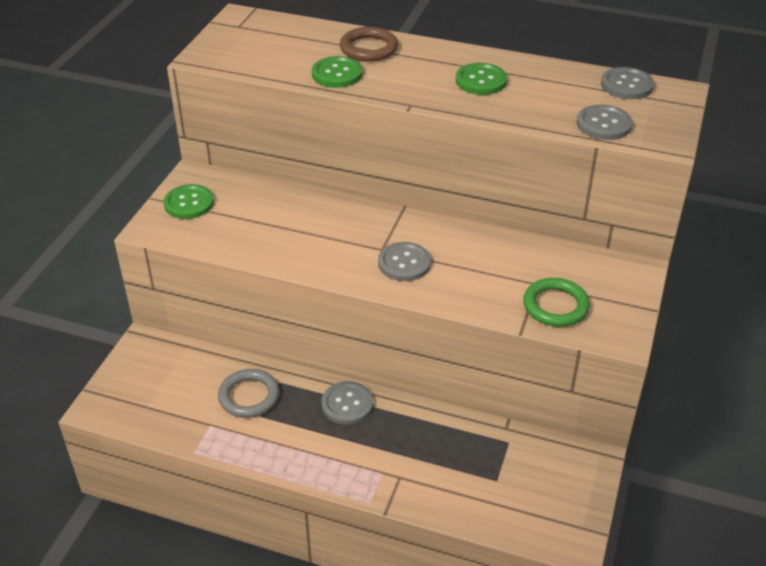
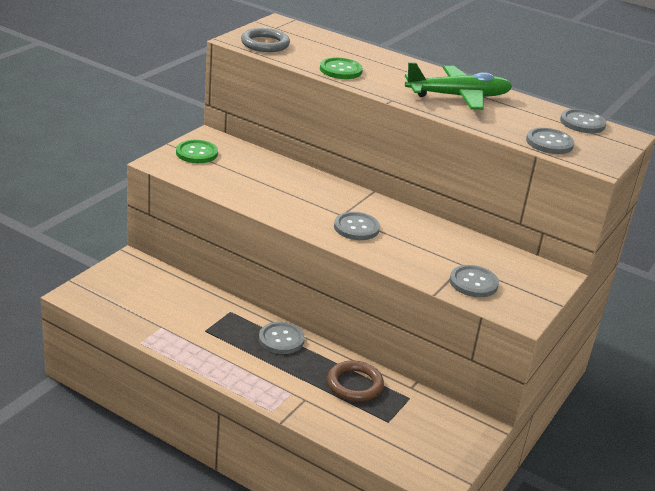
camera: 10 degrees right, 10 degrees down
(249, 396) = (201, 315): grey ring -> grey ring (265, 44)
(368, 48) = (374, 60): brown ring -> brown ring (354, 384)
(481, 81) = (458, 97): green button -> green plane
(555, 306) = (473, 283): green ring -> grey button

